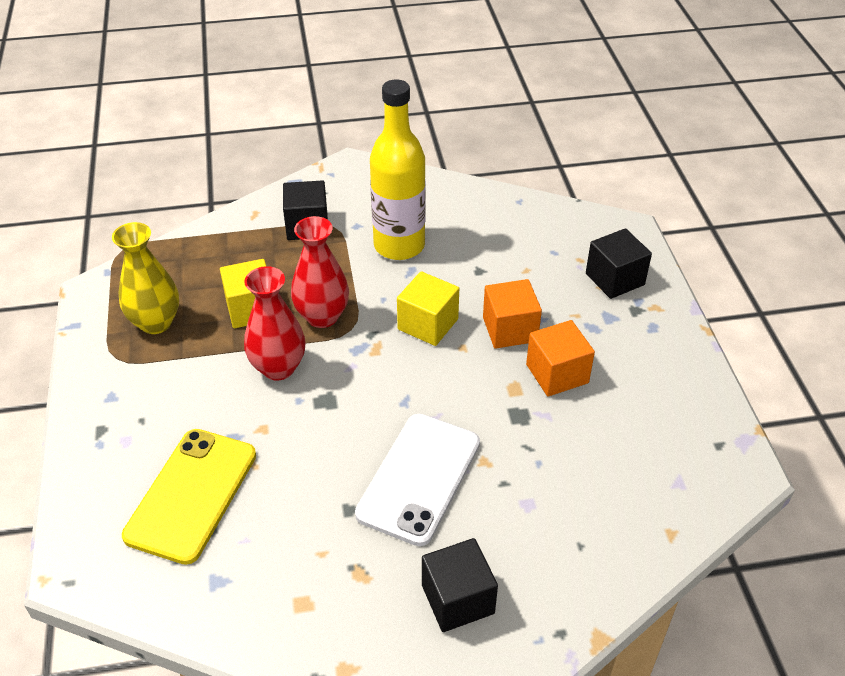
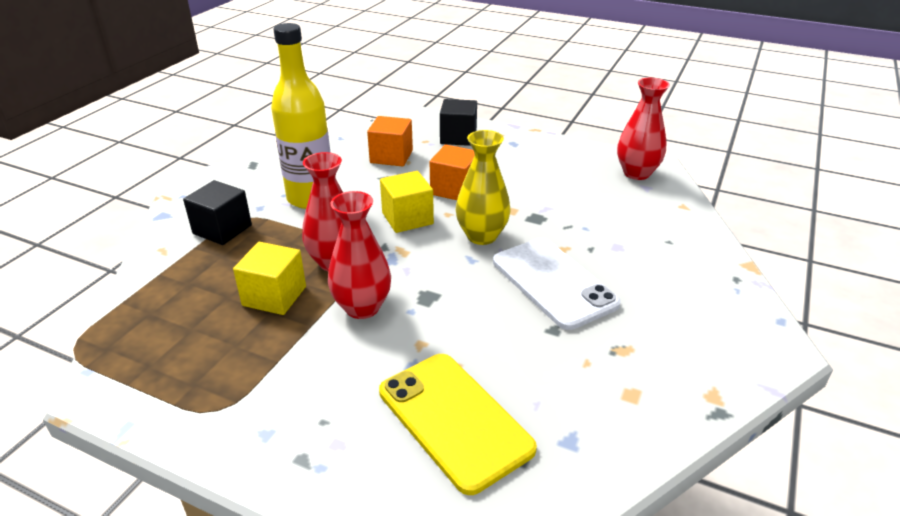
camera: 55 degrees left, 10 degrees down
(156, 322) = (208, 362): yellow vase -> yellow vase (482, 236)
(457, 599) = (680, 310): black cube -> none
(557, 374) = (515, 189): orange cube -> orange cube (391, 156)
(702, 461) = (636, 173): none -> red vase

